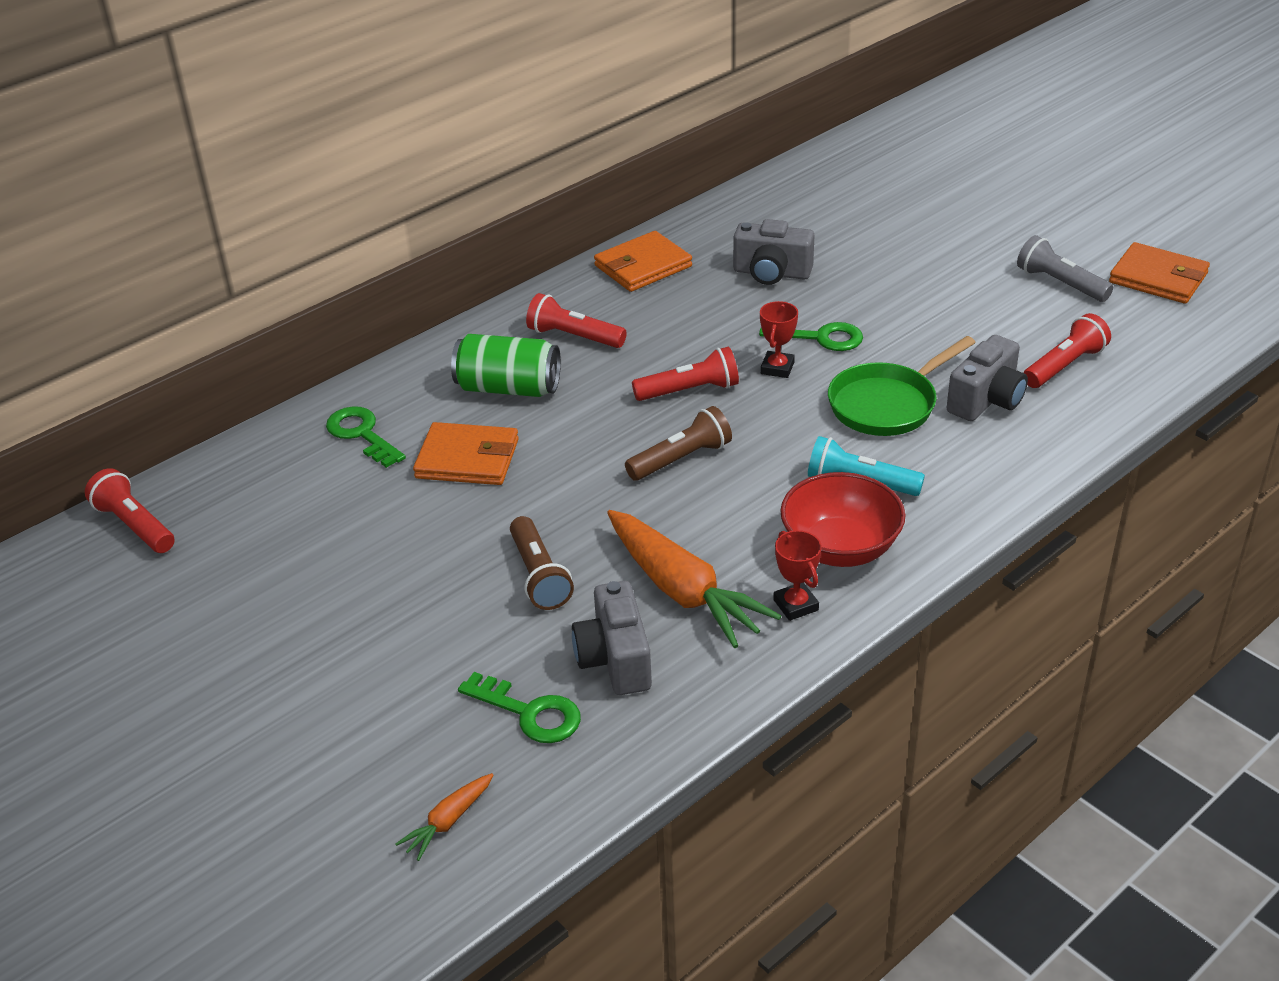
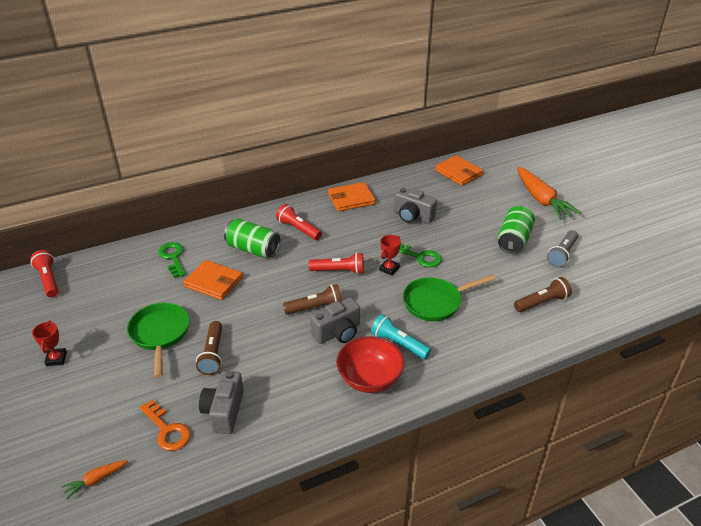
camera: 15 degrees right, 0 degrees up
(419, 567) = (160, 334): none -> green pan
(529, 713) = (167, 430): green key -> orange key
(682, 591) = (277, 382): orange carrot -> orange carrot (541, 200)
(796, 605) = (330, 405): red trophy -> red trophy (56, 359)
(968, 277) = (514, 240): none -> green can
(986, 400) = (490, 312): grey camera -> grey camera (337, 333)
(1060, 283) = (562, 254): grey flashlight -> grey flashlight turned 120 degrees counterclockwise
(1064, 366) = (542, 302): red flashlight -> brown flashlight
(1158, 278) = (618, 263): orange wallet -> orange wallet (458, 172)

